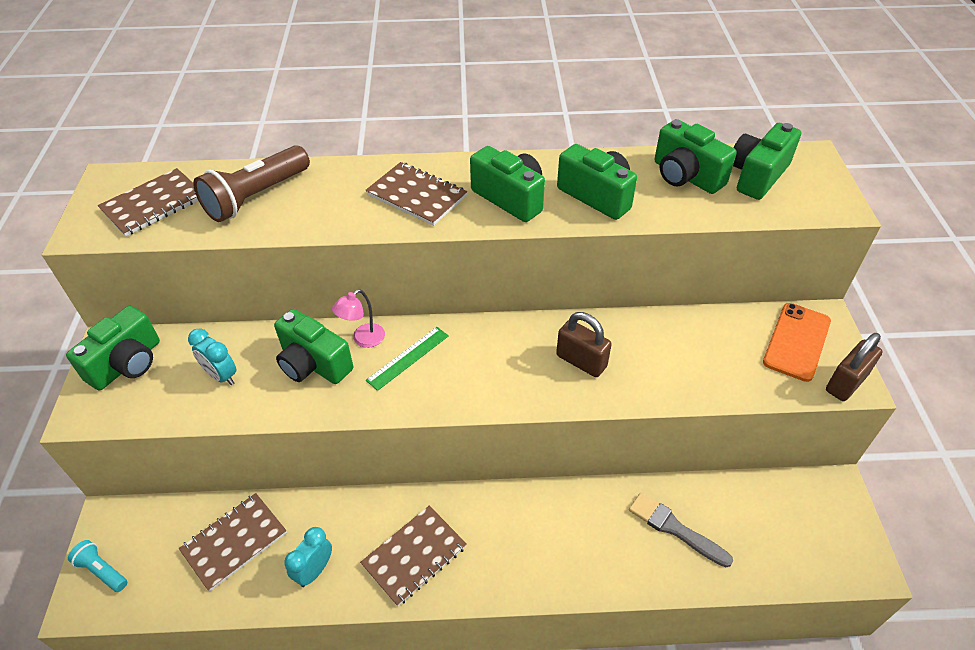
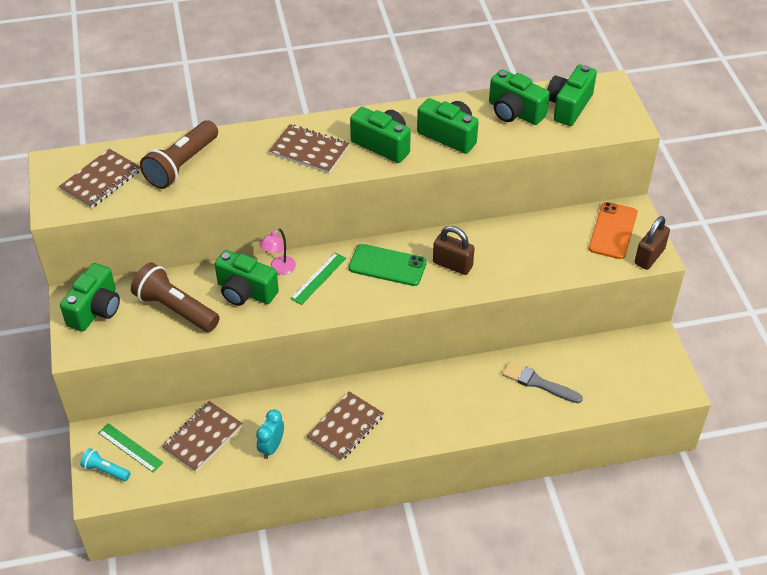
camera: 10 degrees left, 0 degrees up
(143, 542) = (130, 447): none -> green ruler
(221, 375) = (175, 309): turquoise clock -> brown flashlight
(498, 352) = (387, 265): none -> green phone

